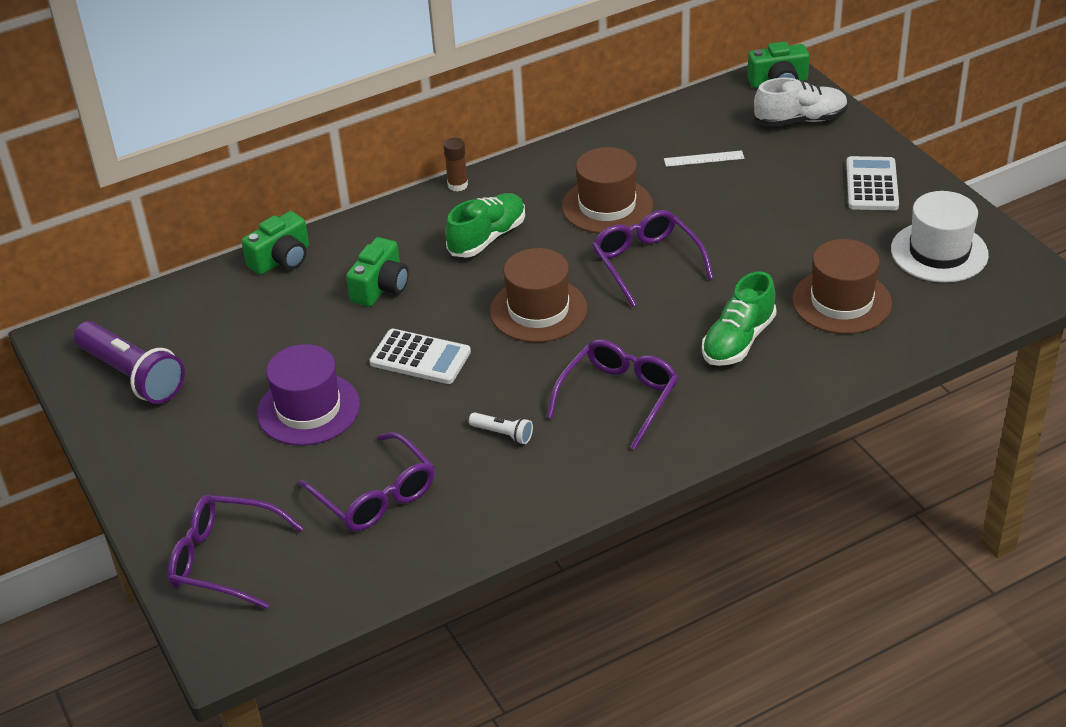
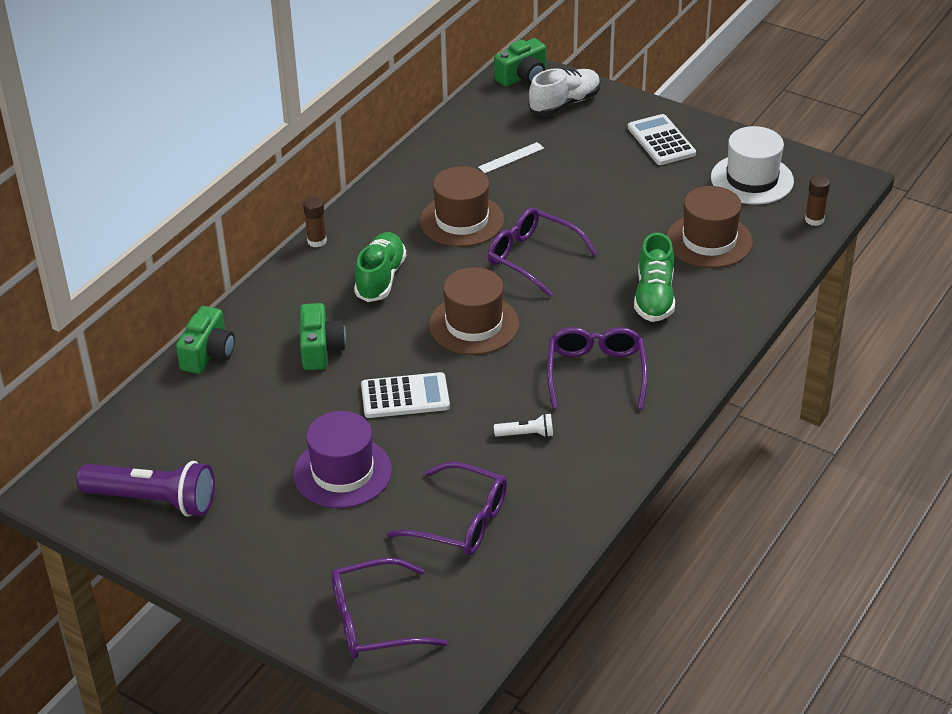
camera: 30 degrees left, 0 degrees up
(975, 315) = (814, 220): none -> brown glue stick

